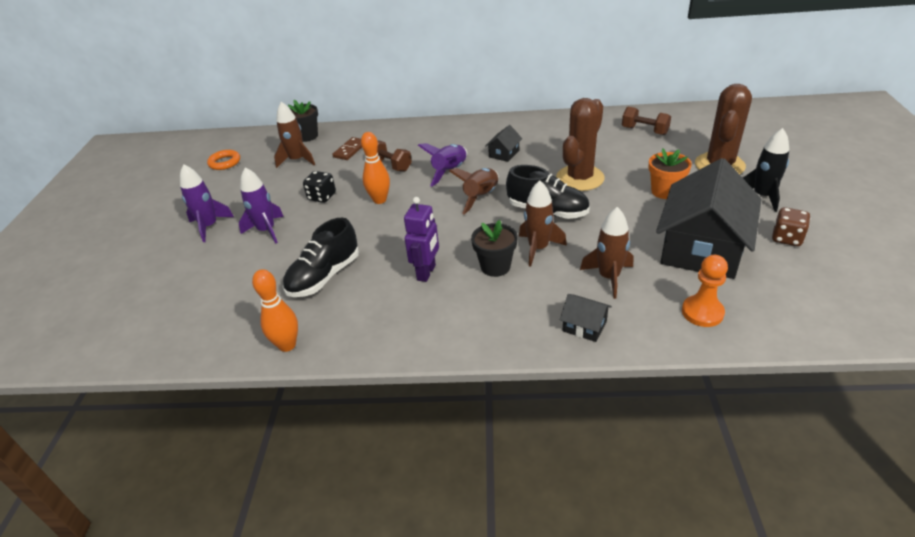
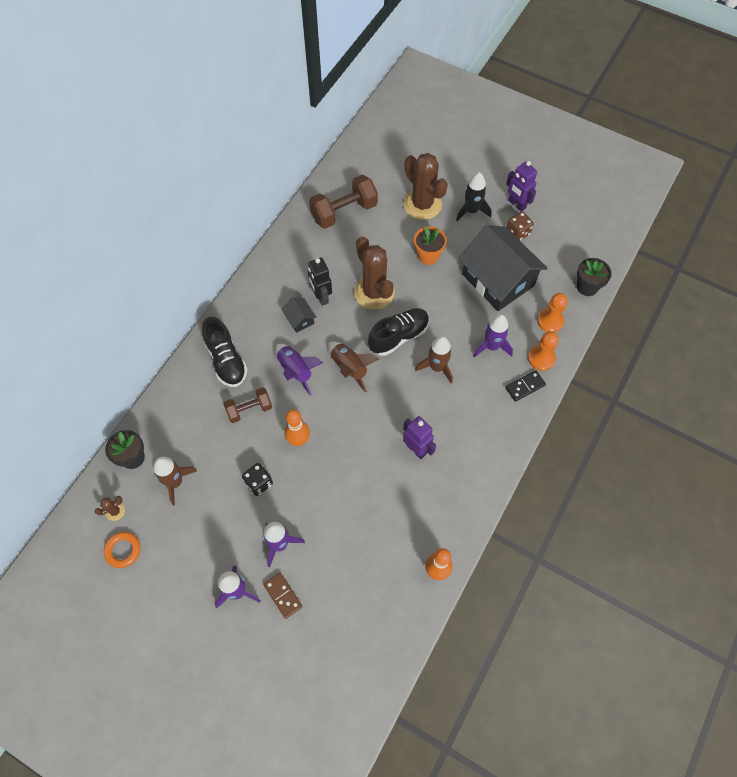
camera: 65 degrees left, 25 degrees up
(256, 147) = (115, 511): none -> brown cactus
(324, 276) = (375, 520): black shoe -> black shoe (226, 360)
(350, 150) = (194, 430): brown domino -> brown domino (283, 595)
(495, 267) = (438, 403): black flower pot -> black flower pot (587, 287)
(539, 154) = (321, 297): none -> black robot
(584, 326) = (525, 386): black house -> black domino
(609, 277) = (491, 346): brown rocket -> purple rocket
(639, 325) = (541, 358): none -> orange pawn
(644, 131) = (344, 212): brown dumbbell -> brown dumbbell, size x1.62
(822, 223) = (516, 204): none -> purple robot

